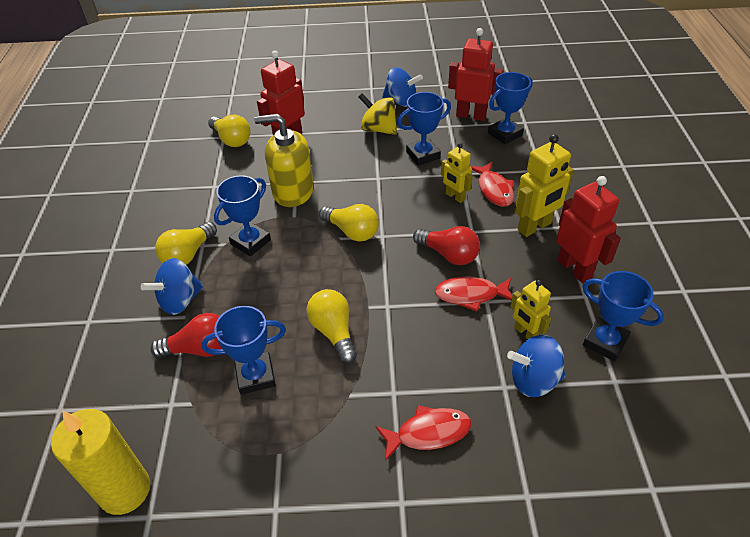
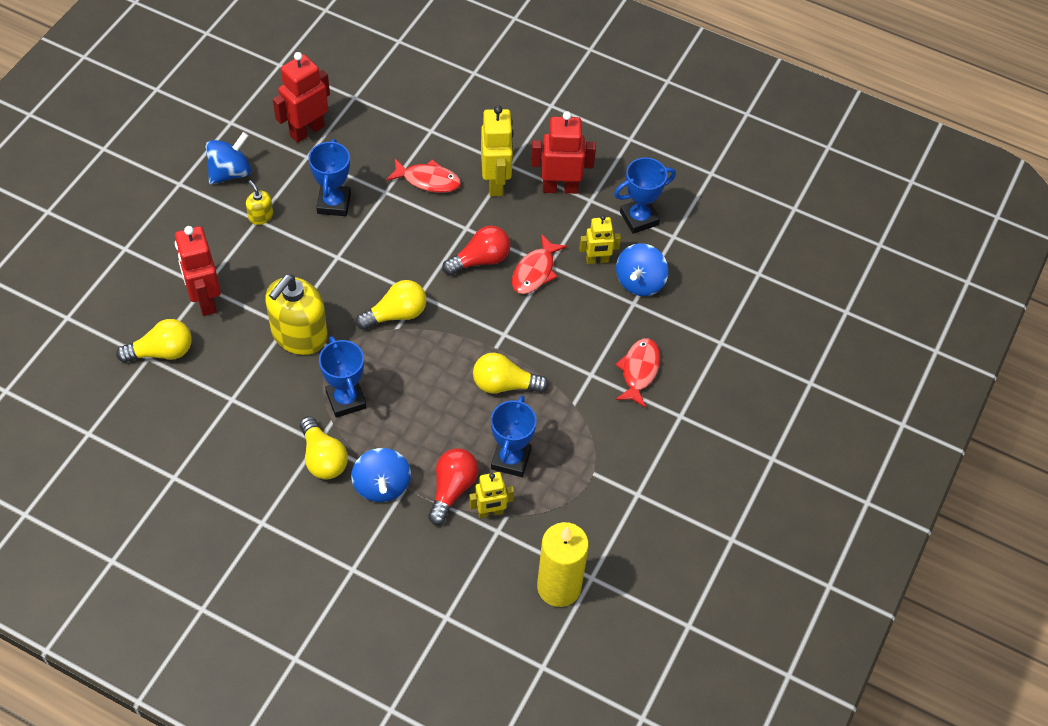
camera: 65 degrees left, 10 degrees up
(378, 129) = (261, 216): yellow spinning top -> yellow soap dispenser
(455, 197) = (413, 214): yellow robot -> yellow robot (490, 512)
(505, 134) = (359, 123): blue trophy -> none

